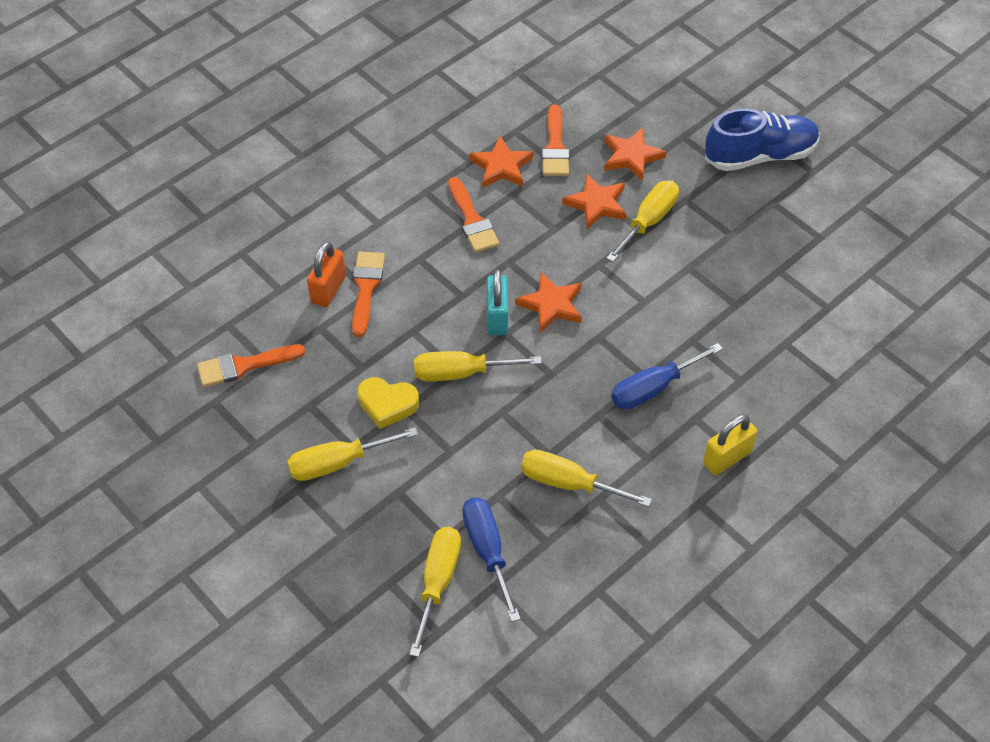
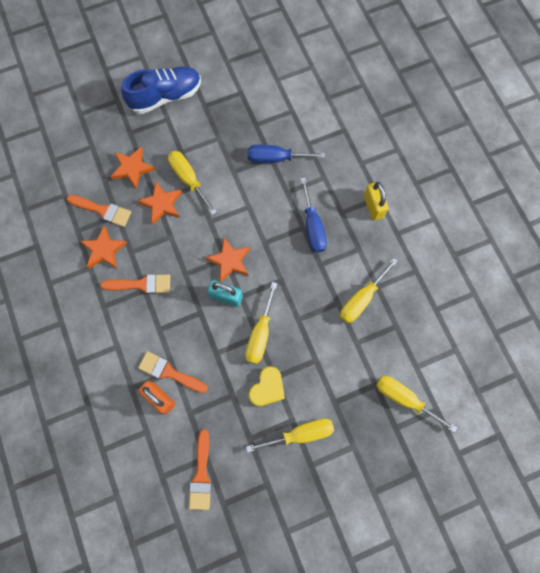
camera: 70 degrees left, 20 degrees up
(337, 463) = (300, 434): yellow screwdriver -> yellow screwdriver turned 105 degrees counterclockwise
(487, 551) = (392, 362): blue screwdriver -> blue screwdriver (276, 158)
(760, 156) = (166, 96): blue shoe -> blue shoe turned 60 degrees clockwise

